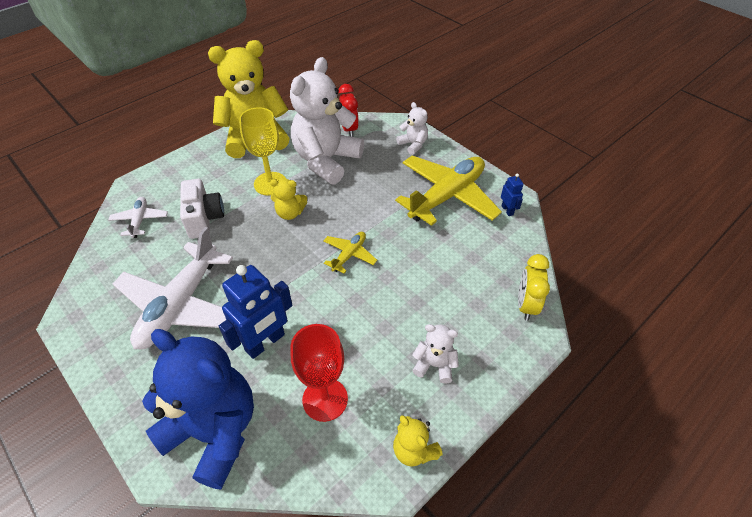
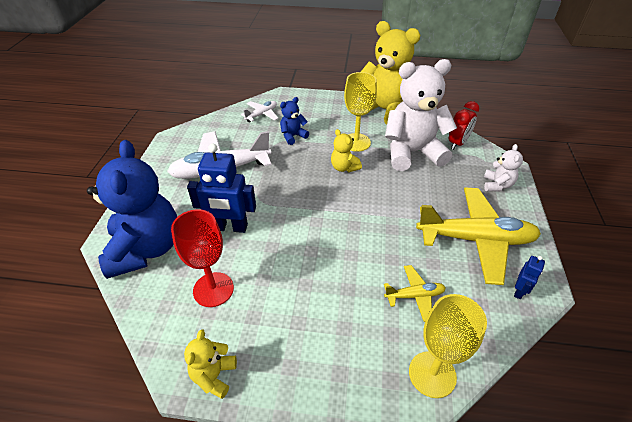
camera: 50 degrees right, 5 degrees down
(204, 219) = (293, 136): white camera -> blue teddy bear
(349, 255) = (345, 220): yellow plane -> yellow plane (414, 296)
(434, 365) = (301, 340): white teddy bear -> none
(526, 305) = (432, 374): yellow clock -> yellow goblet

